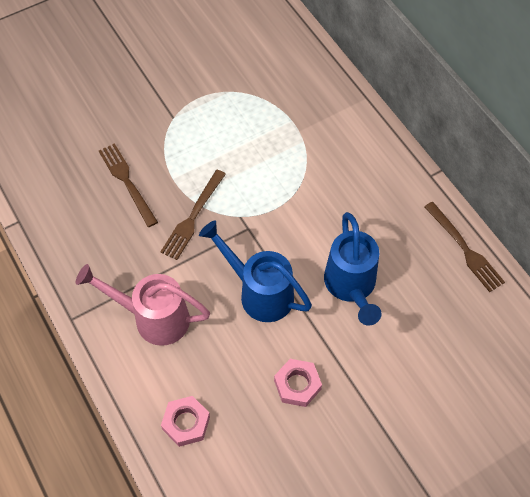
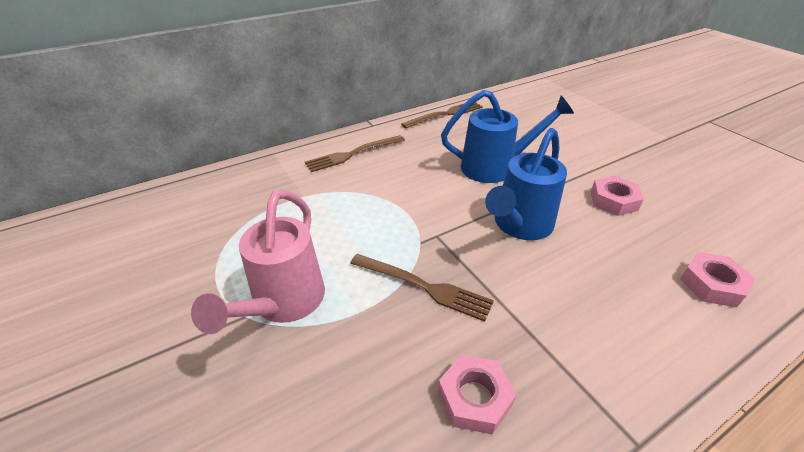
camera: 90 degrees left, 20 degrees down
(107, 240) = (474, 398): none -> pink nut
(127, 182) = (359, 374): brown fork -> brown fork (352, 154)
(154, 318) = (589, 323): pink watering can -> pink watering can (284, 303)

